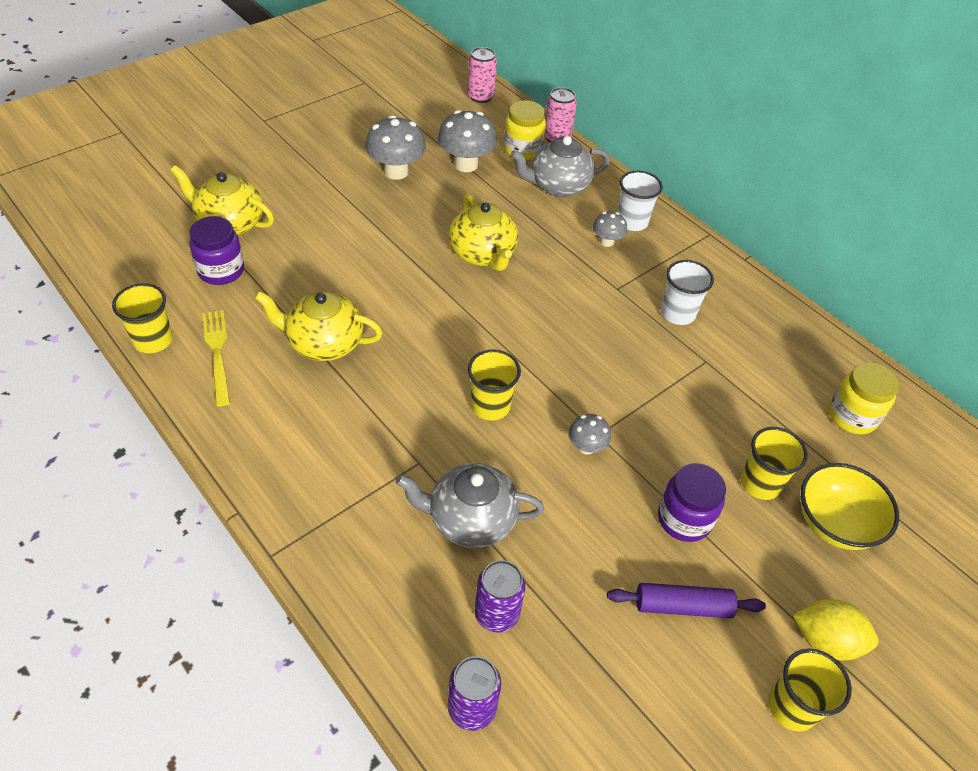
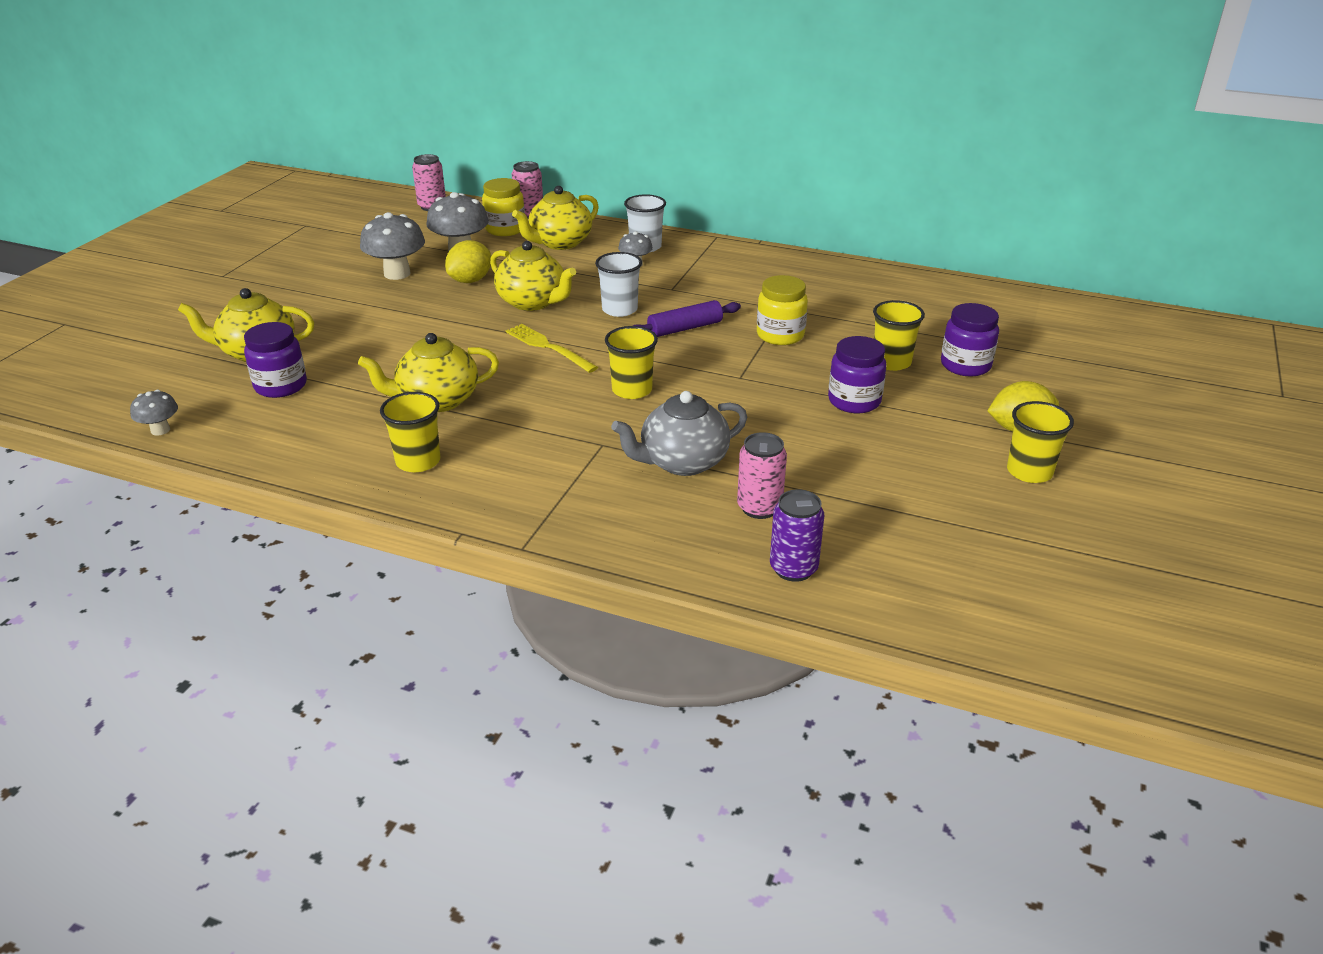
camera: 25 degrees left, 15 degrees down
(153, 340) = (254, 453): yellow cup -> yellow cup (418, 461)
(217, 353) = (333, 440): yellow fork -> yellow fork (548, 347)
(449, 204) = (470, 280): none -> yellow lemon
(496, 614) = (759, 508): purple can -> pink can
(558, 186) = (560, 243): grey teapot -> yellow teapot
(586, 447) = (737, 387): grey mushroom -> grey mushroom (160, 430)
(677, 313) = (735, 288): white cup -> white cup (619, 309)
(682, 606) = (900, 449): purple rolling pin -> purple rolling pin (685, 328)
(834, 524) = (965, 365): yellow bowl -> purple jar
(852, 416) = (922, 304): yellow jar -> yellow jar (780, 335)

